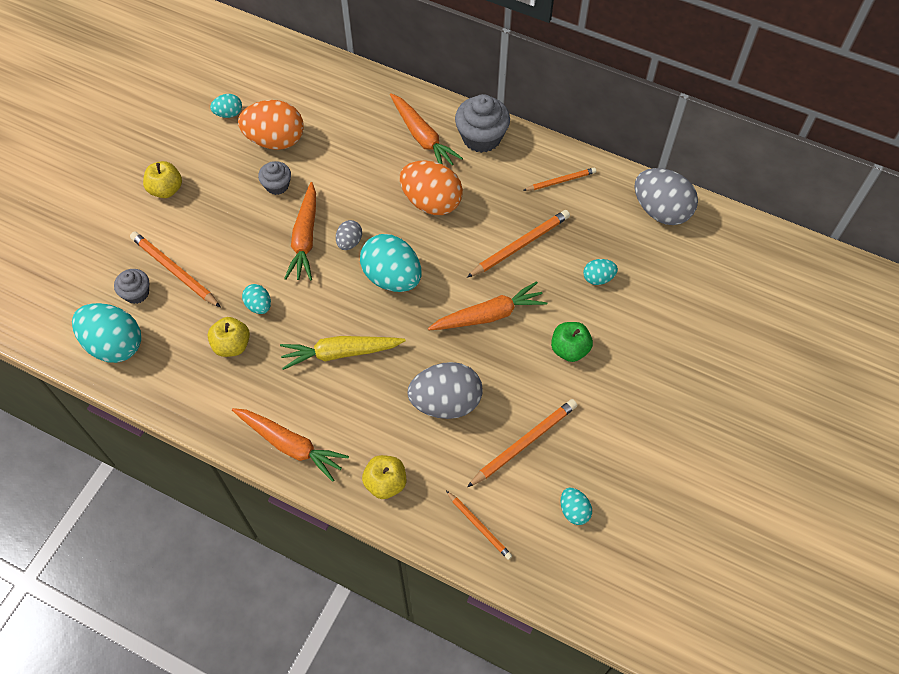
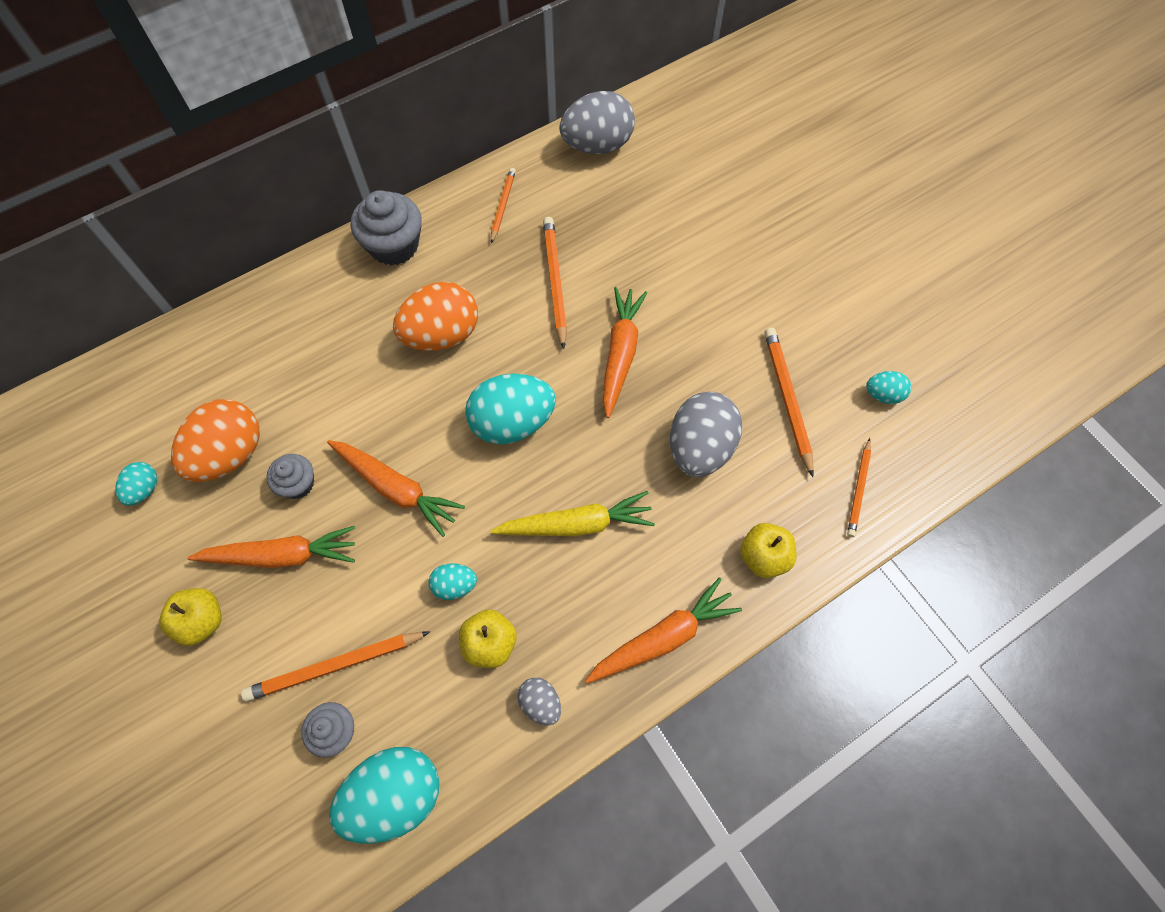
camera: 60 degrees left, 5 degrees up
(341, 353) = (576, 524): yellow carrot -> yellow carrot turned 120 degrees counterclockwise
(349, 242) = (435, 443): grey egg -> grey egg (540, 703)
(422, 137) = (349, 300): orange carrot -> orange carrot (281, 555)
(479, 526) = (858, 489): orange pencil -> orange pencil turned 120 degrees clockwise
(569, 349) = (704, 304): green apple -> none
(598, 278) = (639, 236): turquoise egg -> none

